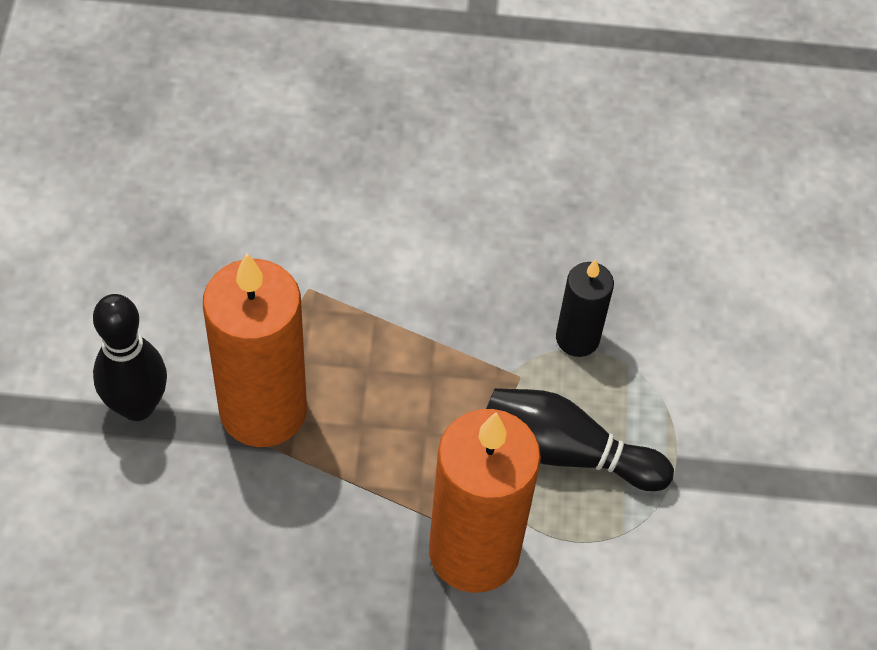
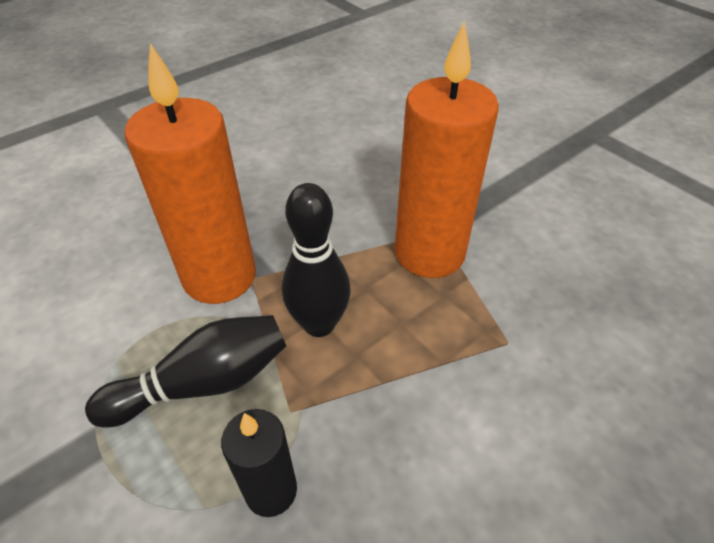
camera: 140 degrees right, 10 degrees down
(137, 406) = (491, 207): black bowling pin -> black bowling pin (319, 324)

